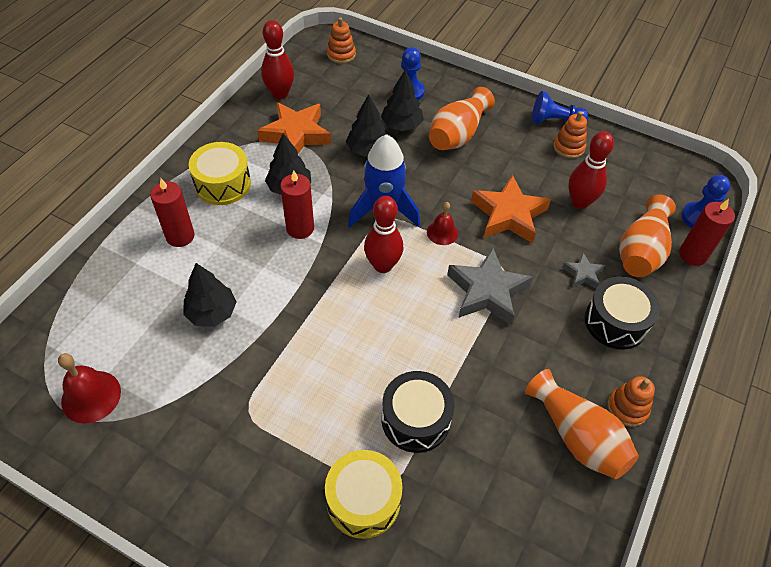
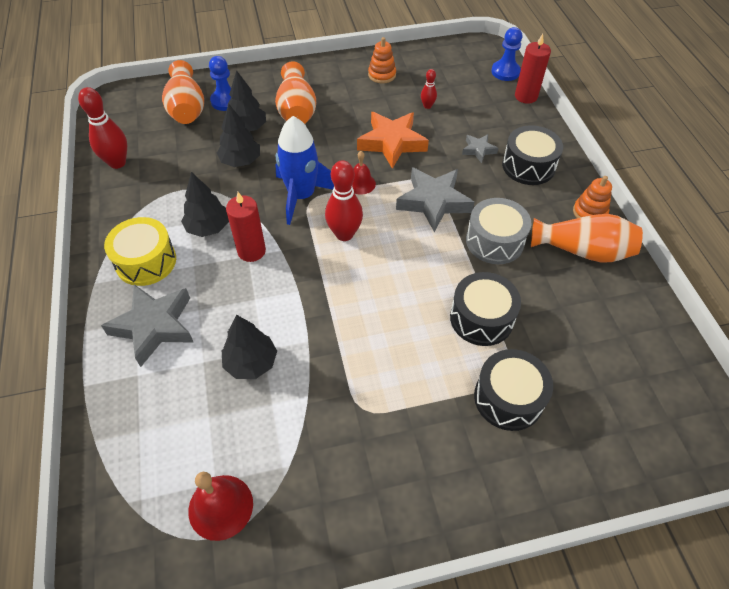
camera: 40 degrees left, 0 degrees up
(180, 236) = (154, 326): red candle -> grey star
(296, 134) = (168, 185): orange star -> none
(341, 54) = (138, 104): orange stacking toy -> none
(363, 500) = (508, 398): yellow drum -> black drum
(503, 365) = (494, 241): none -> grey drum
(554, 121) = (354, 63): blue pawn -> none
(579, 202) = (427, 106): red bowling pin -> red bowling pin, size x0.52
(641, 251) = (495, 113): orange vase -> orange vase (187, 108)

